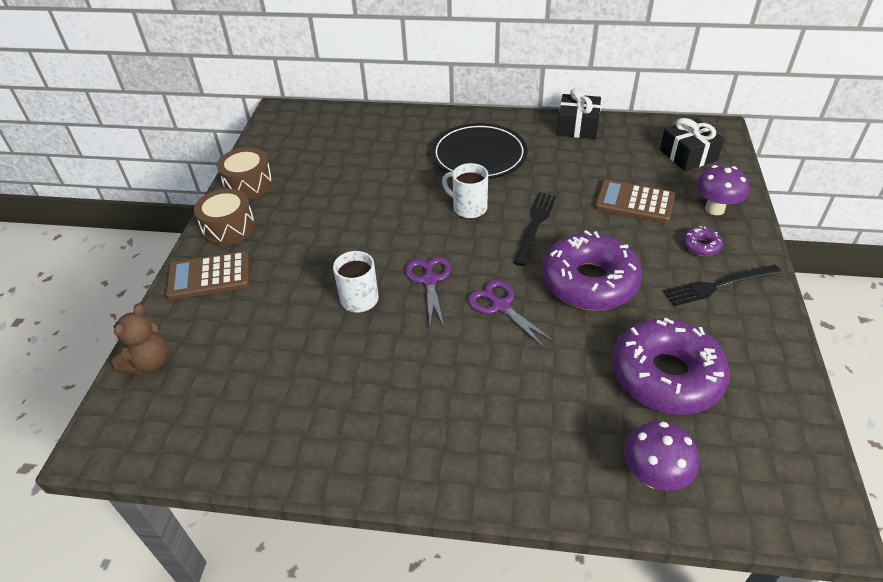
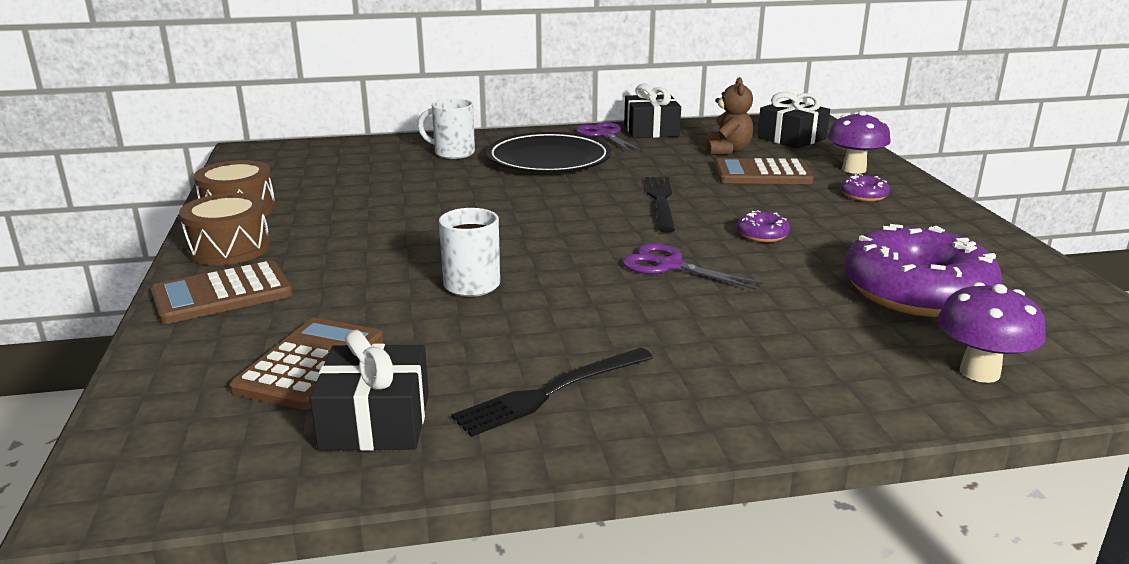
camera: 20 degrees left, 20 degrees down
(149, 363) = (162, 390): brown teddy bear -> brown teddy bear (727, 150)
(234, 359) = (311, 364): none -> brown calculator
(249, 421) = (375, 421): none -> black gift
(429, 280) = (559, 257): purple scissors -> purple scissors (604, 135)
(468, 208) = (566, 197): white mug -> white mug (452, 153)
(589, 282) = (762, 234): purple donut -> purple donut, size x0.41
(718, 285) = (909, 219): black fork -> black fork (551, 392)

